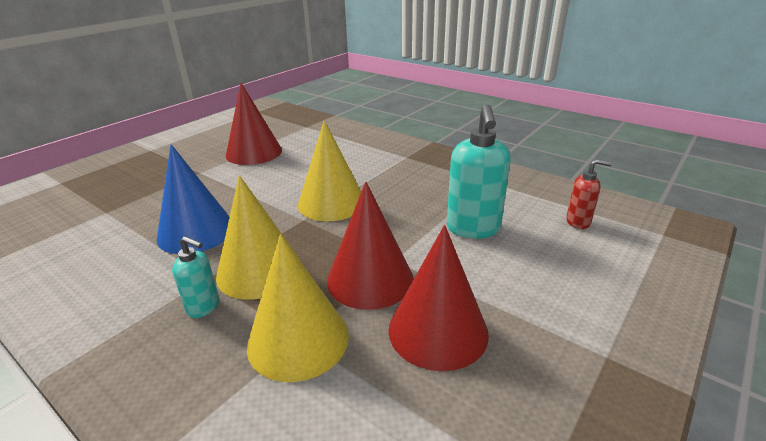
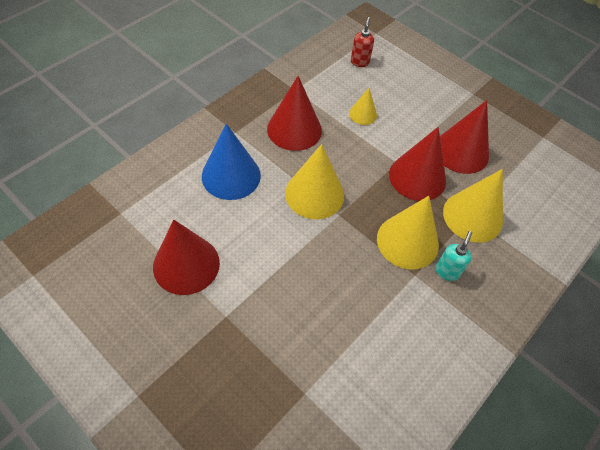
camera: 90 degrees left, 25 degrees up
(196, 232) = (351, 295): blue cone -> blue cone (231, 175)
(423, 185) = (294, 129): none -> red cone
(473, 229) = (363, 114): turquoise soap dispenser -> yellow cone

